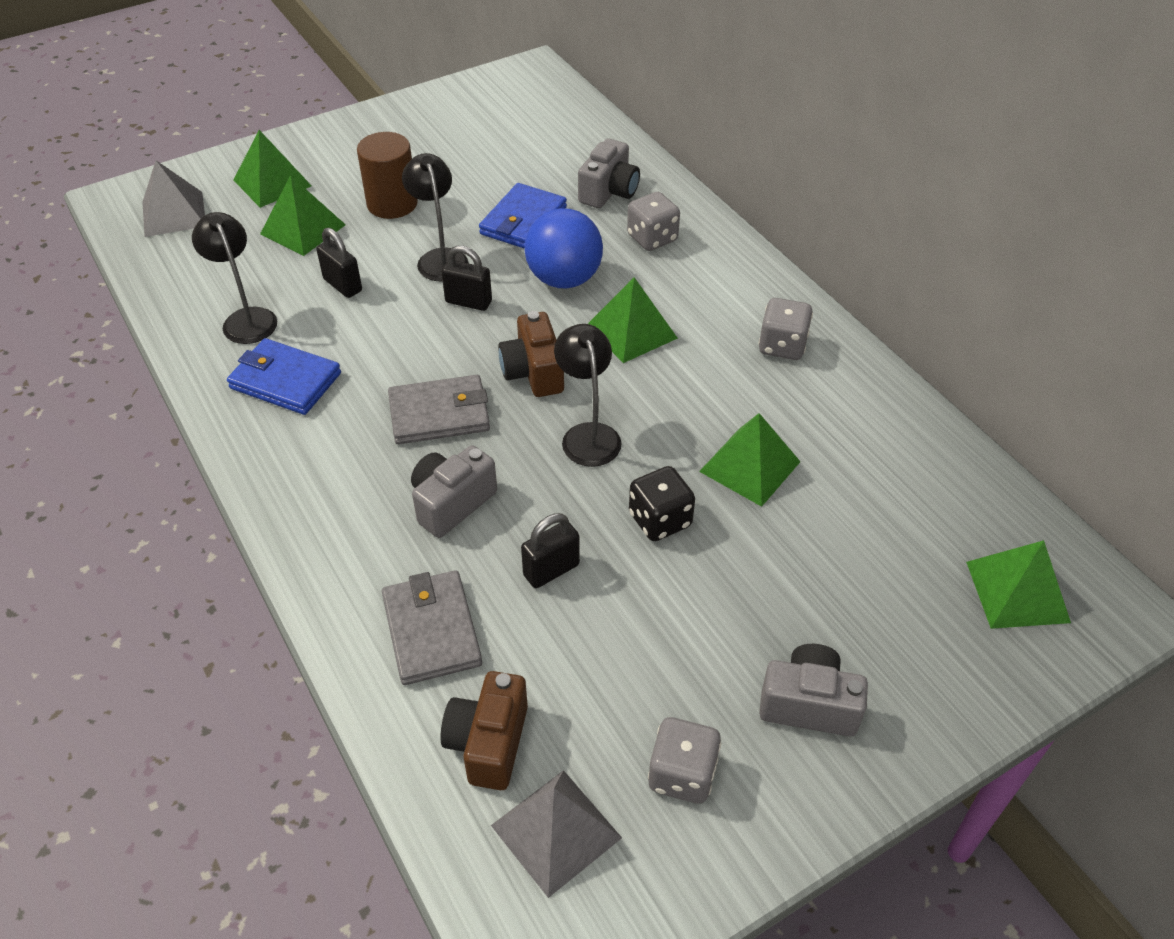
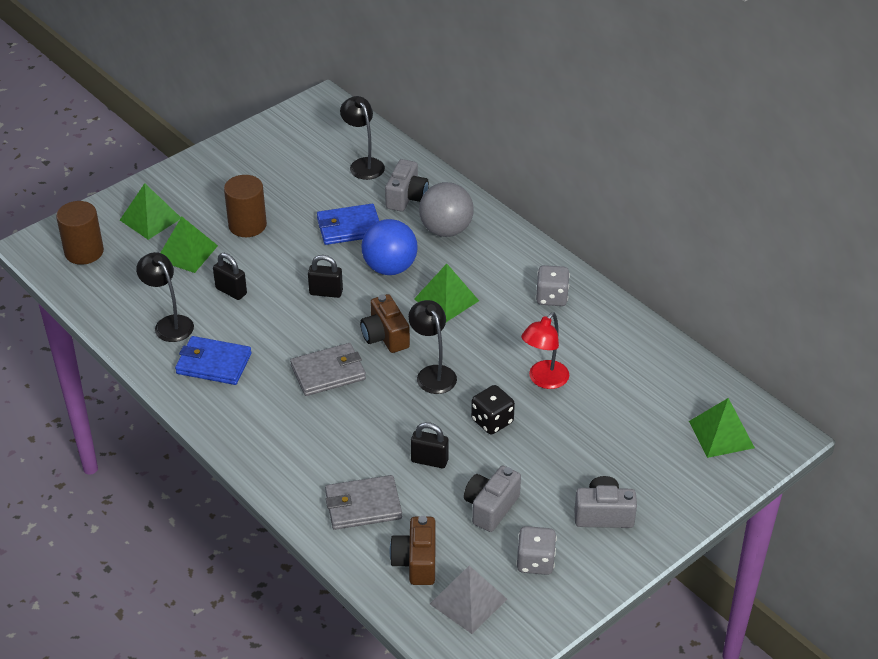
camera: 10 degrees left, 5 degrees down
(173, 214) = (84, 252): grey pyramid -> brown cylinder
(431, 630) = (363, 505): grey wallet -> grey wallet turned 75 degrees counterclockwise
(440, 258) = (296, 263): black lamp -> black lamp (363, 164)
(452, 503) = (353, 428): grey camera -> grey camera (491, 507)
(523, 221) = (349, 227): blue wallet -> blue wallet turned 60 degrees clockwise
(551, 570) = (429, 460): black padlock -> black padlock turned 60 degrees clockwise
(652, 238) = (446, 230): grey dice -> grey ball
(750, 466) = (544, 380): green pyramid -> red lamp

